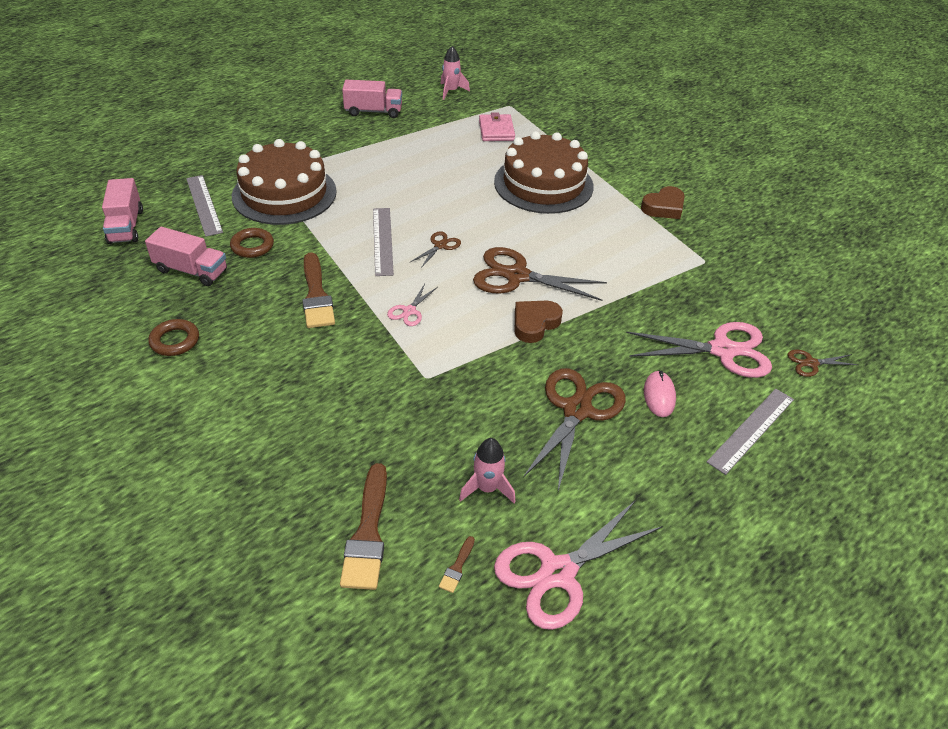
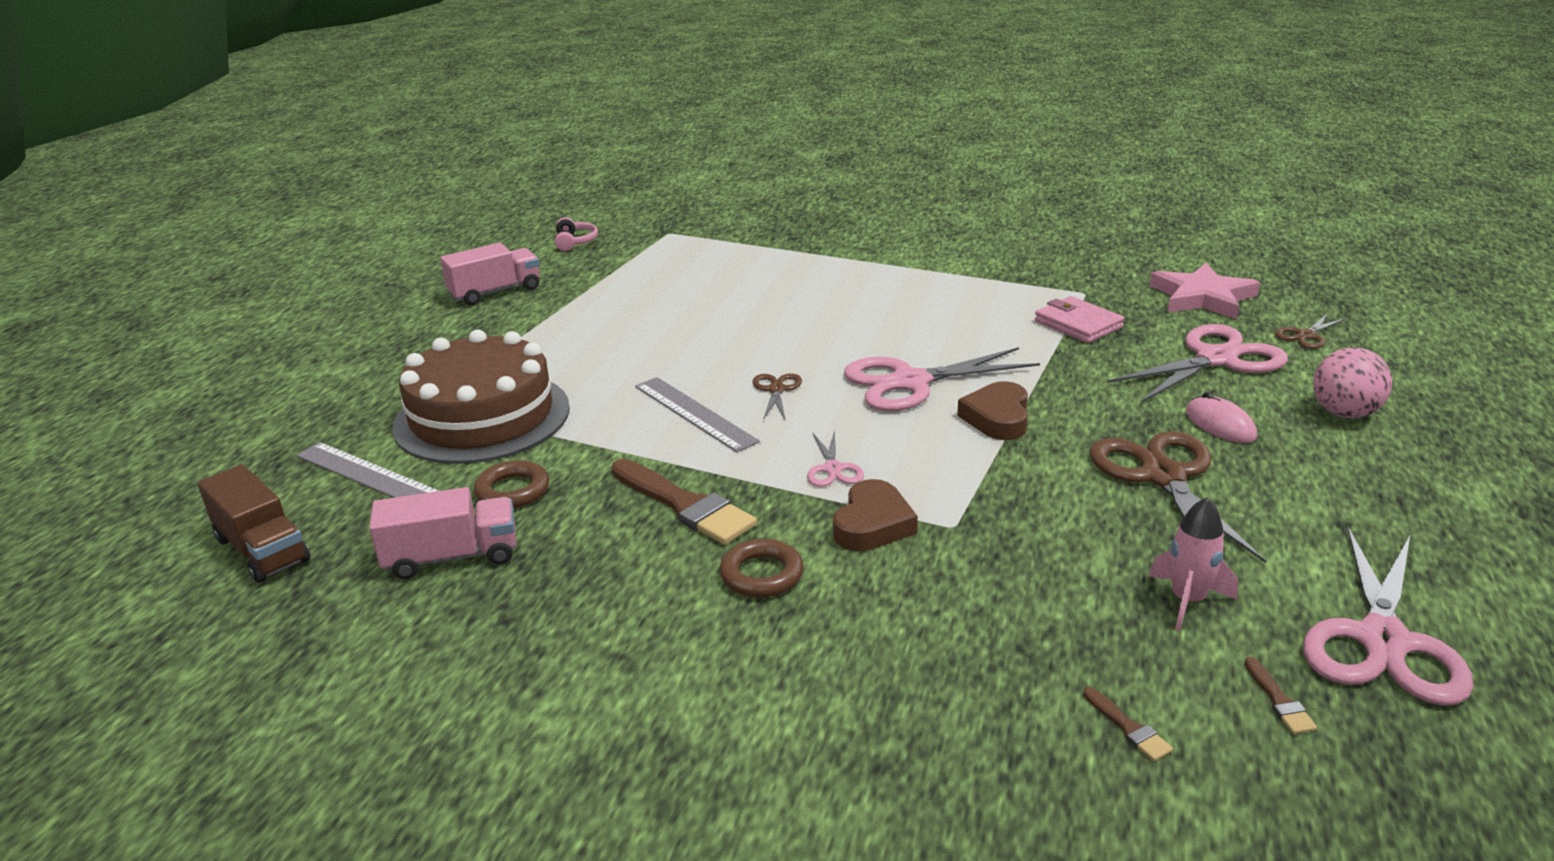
camera: 30 degrees left, 15 degrees down
(126, 226) = (262, 550): pink truck -> brown truck
(175, 341) = (540, 651): brown ring -> brown ring (761, 574)
(368, 533) = (1128, 728): brown brush -> brown brush, size x0.44
(451, 91) = (575, 242): pink rocket -> pink headphones
(496, 130) = (686, 260): pink wallet -> pink wallet (1078, 324)
(517, 276) = (911, 382): brown scissors -> pink scissors
(543, 184) = (815, 289): brown cake -> none
(664, 207) = (975, 264): brown heart -> brown heart (872, 524)
(751, 430) = (1344, 413): grey ruler -> pink ball
(780, 301) = (1202, 297): none -> pink star

